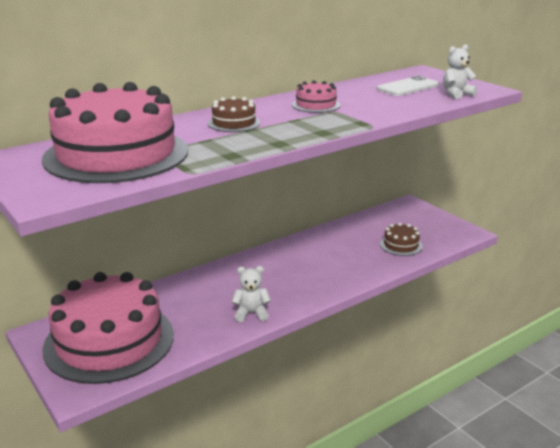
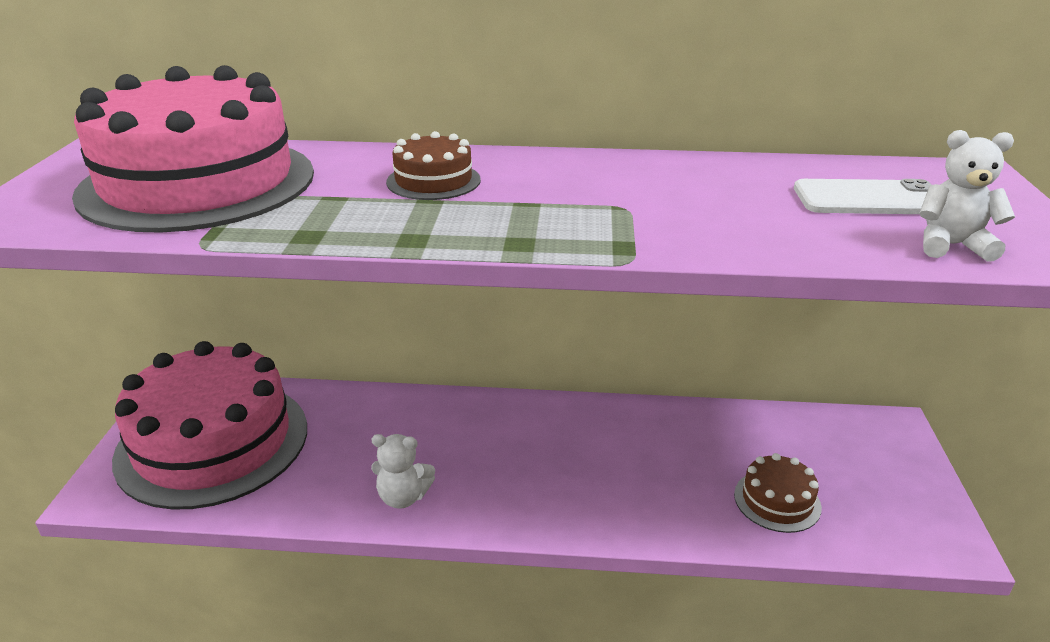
camera: 40 degrees right, 5 degrees up
(251, 313) = (403, 497): white teddy bear -> white teddy bear turned 150 degrees clockwise
(316, 105) = (621, 186): pink cake -> none

